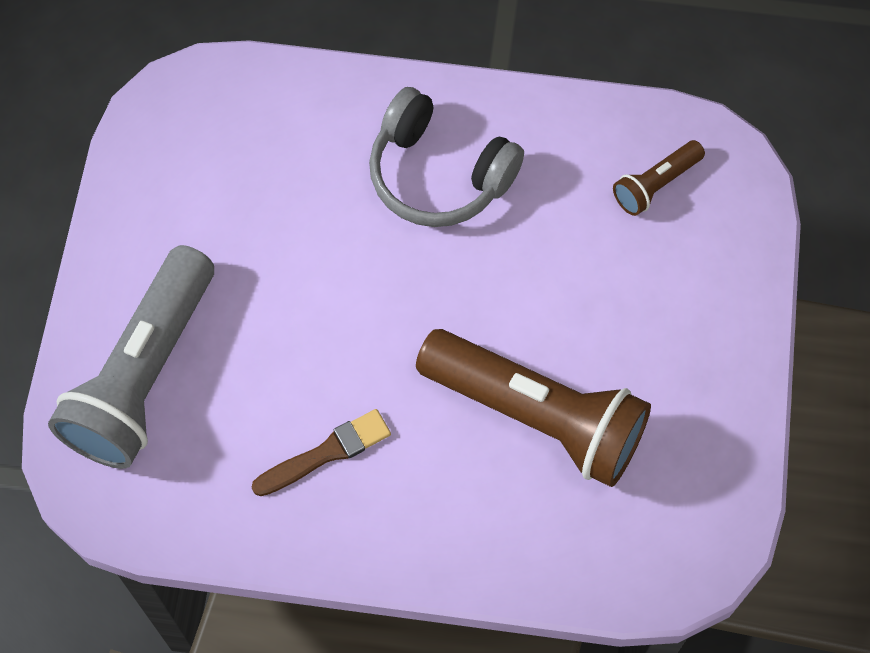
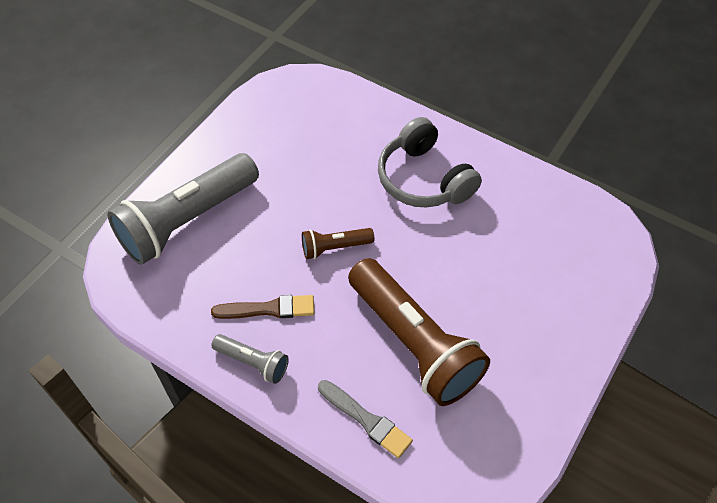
camera: 25 degrees right, 10 degrees down
(345, 534) = (253, 362): none -> grey flashlight
(526, 543) = (366, 420): none -> grey brush
(655, 184) = (561, 235): brown flashlight -> brown flashlight (334, 247)

